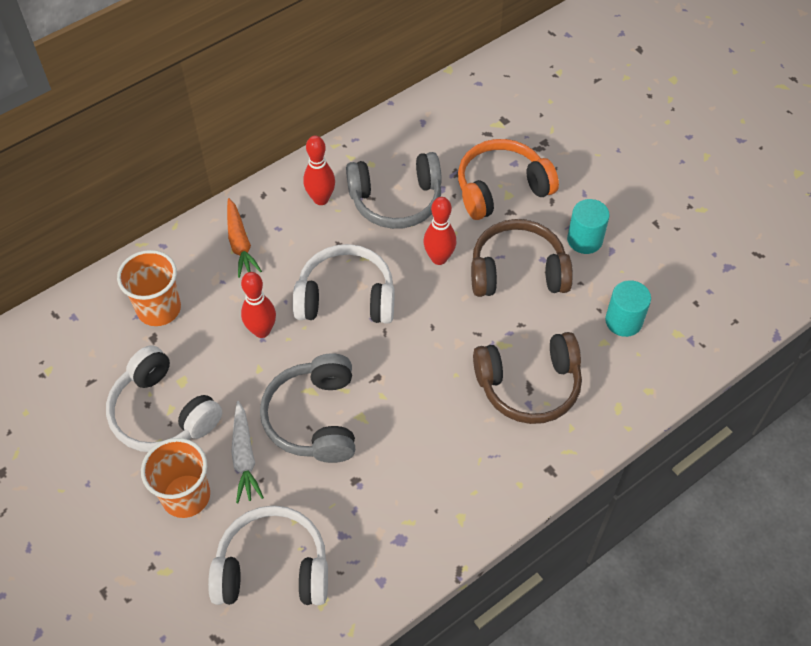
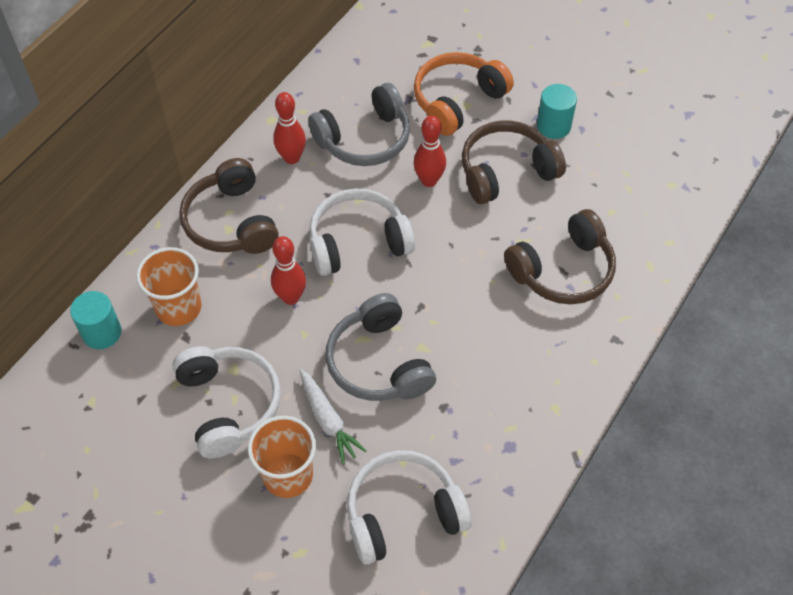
camera: 20 degrees left, 0 degrees up
(163, 413) = (228, 405): white headphones -> white headphones turned 135 degrees counterclockwise
(240, 243) = (231, 222): orange carrot -> brown headphones
(623, 321) = (620, 188): turquoise cylinder -> turquoise cylinder (102, 332)

